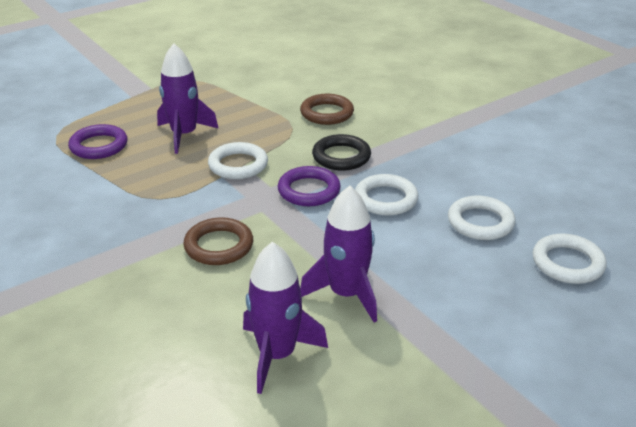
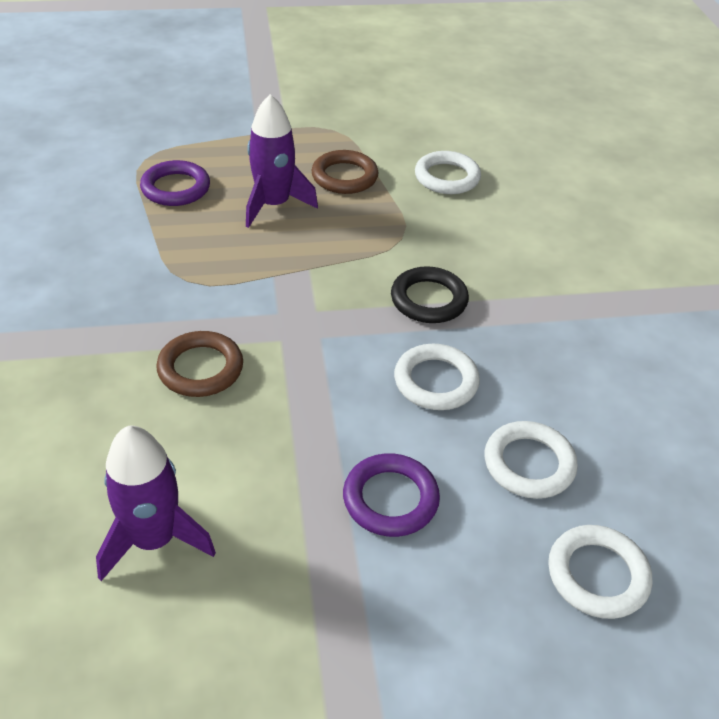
camera: 25 degrees right, 10 degrees up
(238, 165) = (301, 267): white ring -> white ring (447, 177)
(309, 190) = (354, 333): purple ring -> purple ring (390, 499)
(327, 113) = (459, 230): brown ring -> brown ring (344, 177)
(346, 294) = (288, 495): purple rocket -> none

